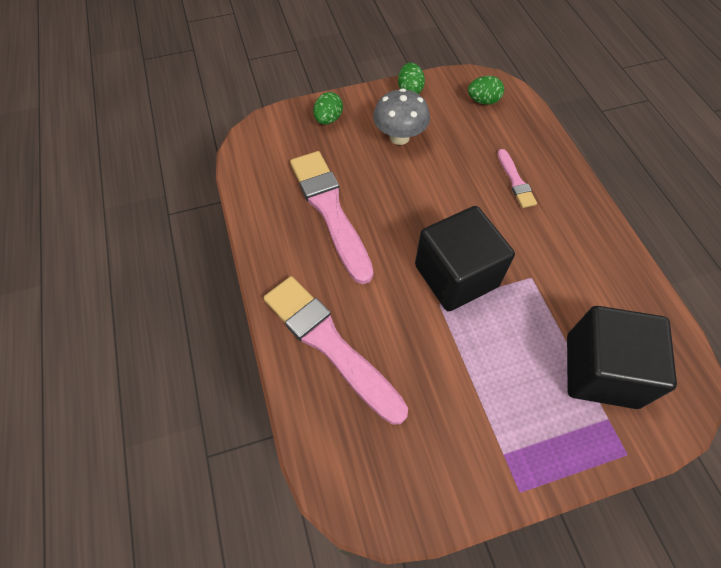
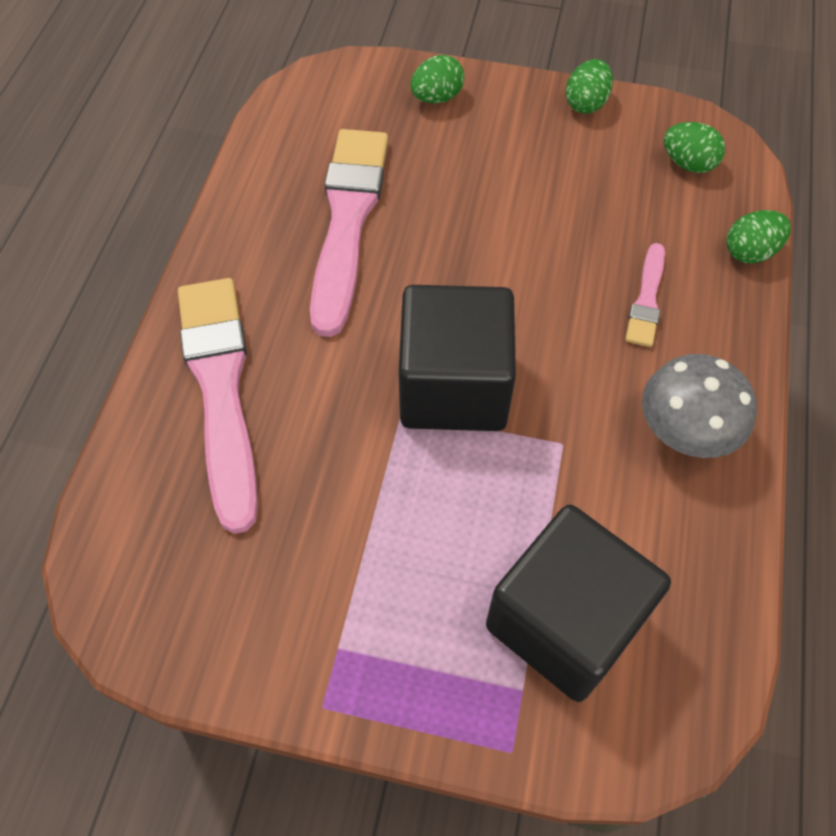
camera: 30 degrees right, 0 degrees up
(399, 137) = (519, 163): grey mushroom -> grey mushroom (683, 433)
(545, 134) = (750, 252): none -> green egg

